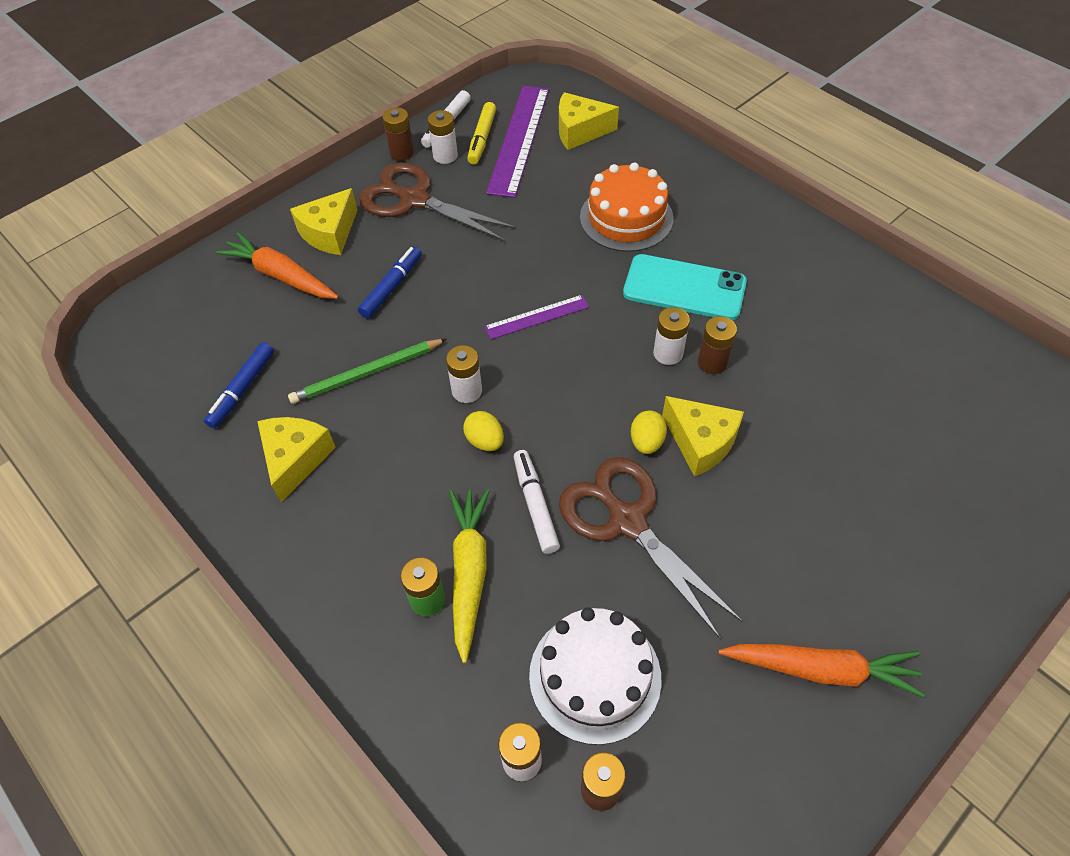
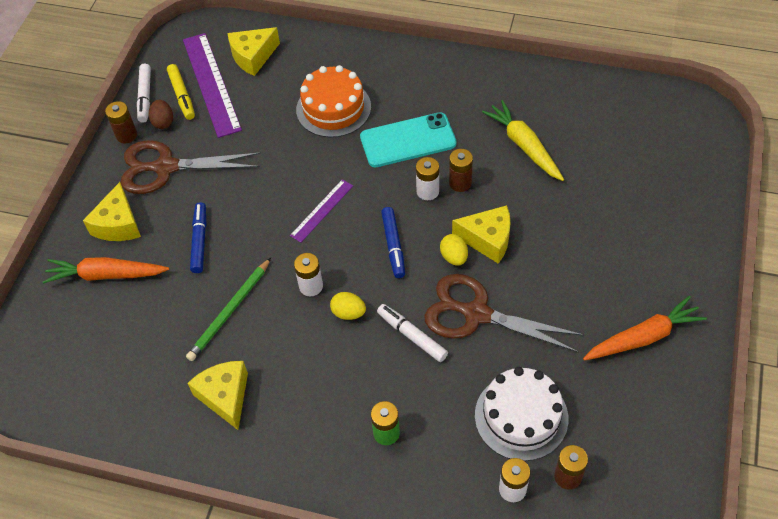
camera: 30 degrees left, 0 degrees up
(242, 389) = (145, 371): blue marker -> blue marker (393, 246)
(445, 156) = (163, 122): white battery -> brown egg
(469, 572) = (400, 401): yellow carrot -> yellow carrot (524, 146)

